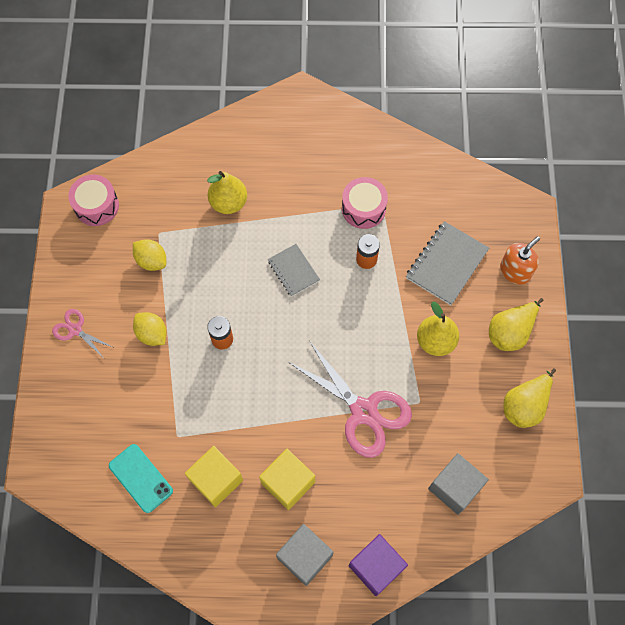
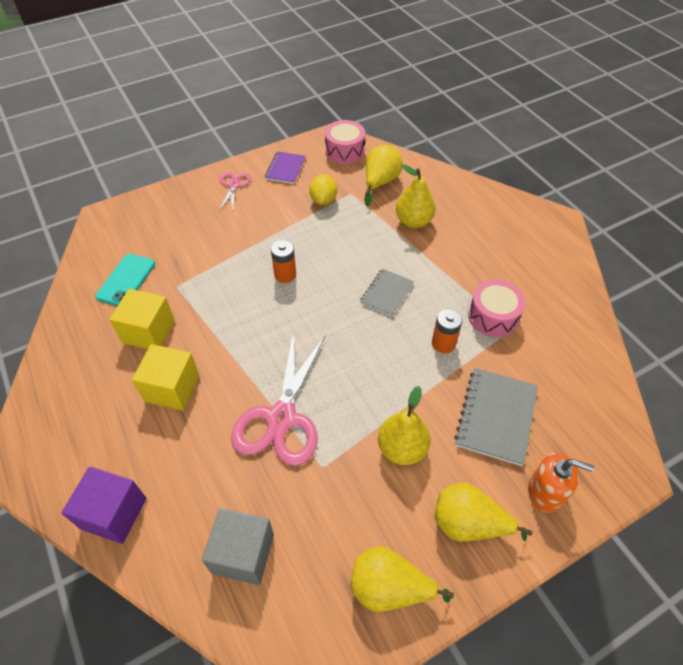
camera: 60 degrees right, 15 degrees down
(84, 272) = (285, 169): none -> purple notebook
(152, 334) = (260, 229): yellow lemon -> none
(162, 200) = (380, 182): none -> yellow pear
(305, 557) = (100, 439): grey cube -> none
(446, 264) = (496, 417): grey notebook -> grey notebook turned 75 degrees counterclockwise

